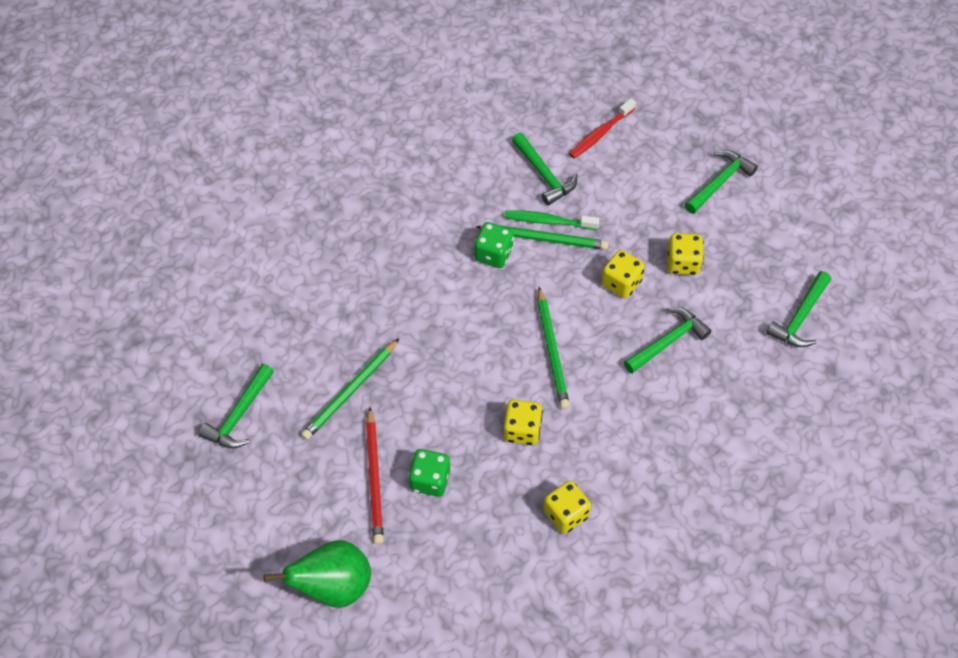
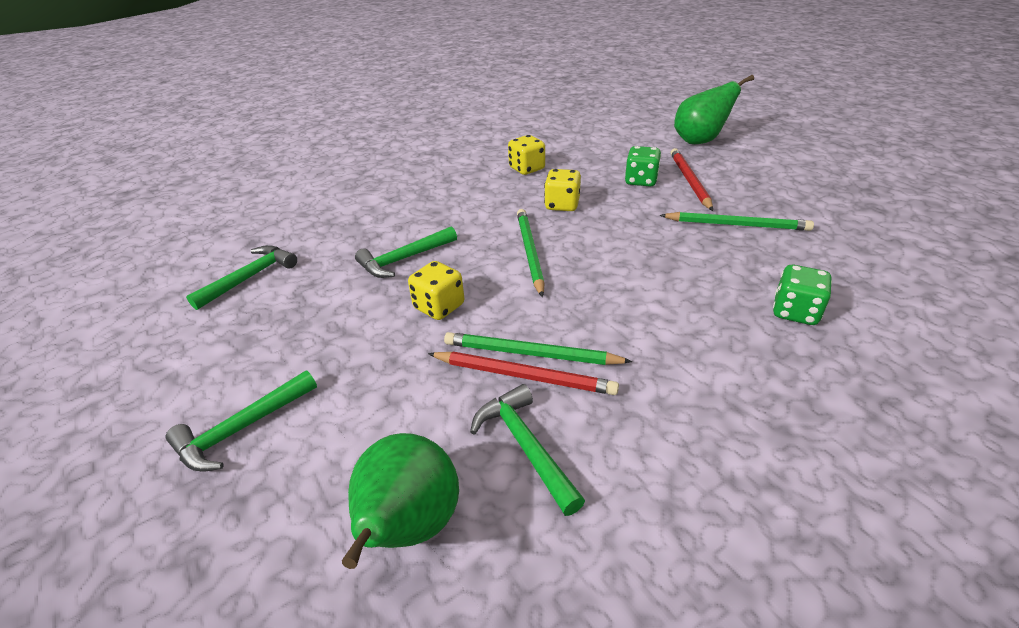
camera: 175 degrees left, 20 degrees down
(239, 414) = (840, 210): green hammer -> none
(350, 391) = (737, 225): green pencil -> green pencil turned 60 degrees clockwise
(493, 254) = (602, 336): green dice -> green dice (795, 312)
(548, 221) = (524, 375): green toothbrush -> red pencil
(600, 133) = (409, 527): red toothbrush -> green pear
(682, 263) = (354, 326): yellow dice -> none

